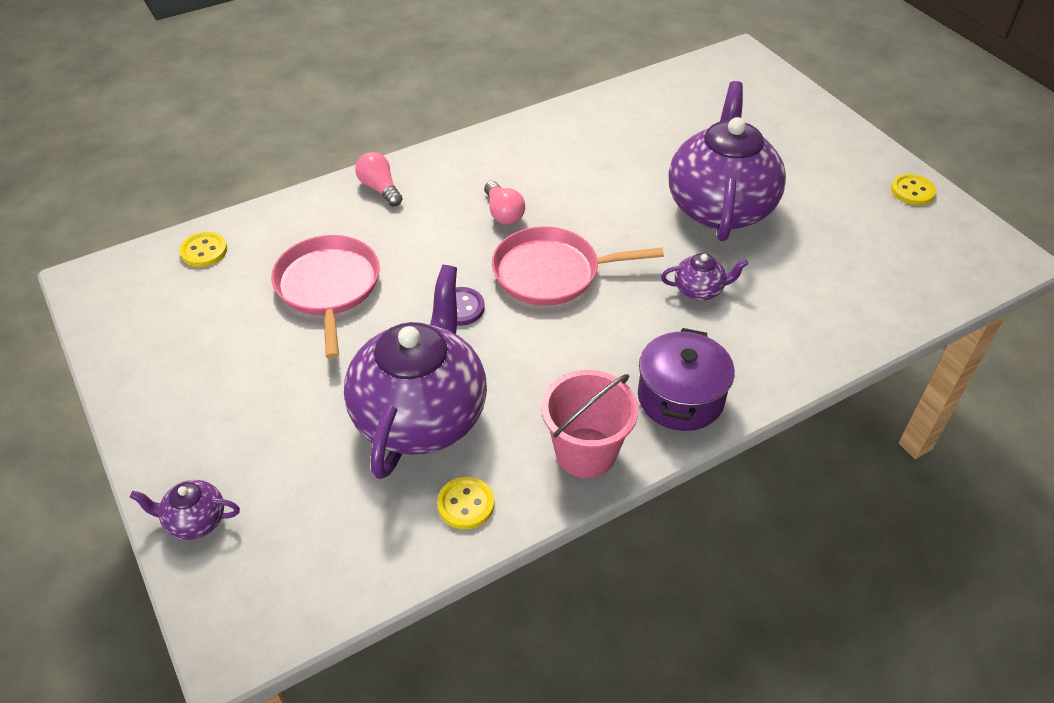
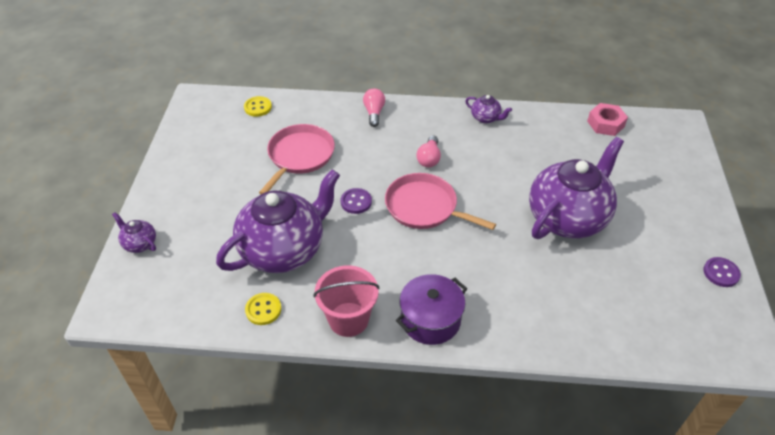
camera: 35 degrees right, 0 degrees up
(665, 87) = (605, 124): none -> pink nut
(699, 290) = (504, 262): purple teapot -> purple teapot (486, 118)
(912, 191) = (721, 273): yellow button -> purple button

